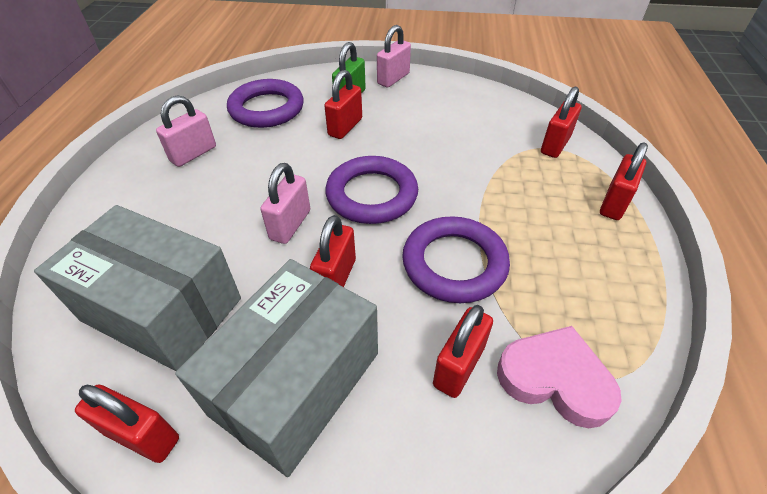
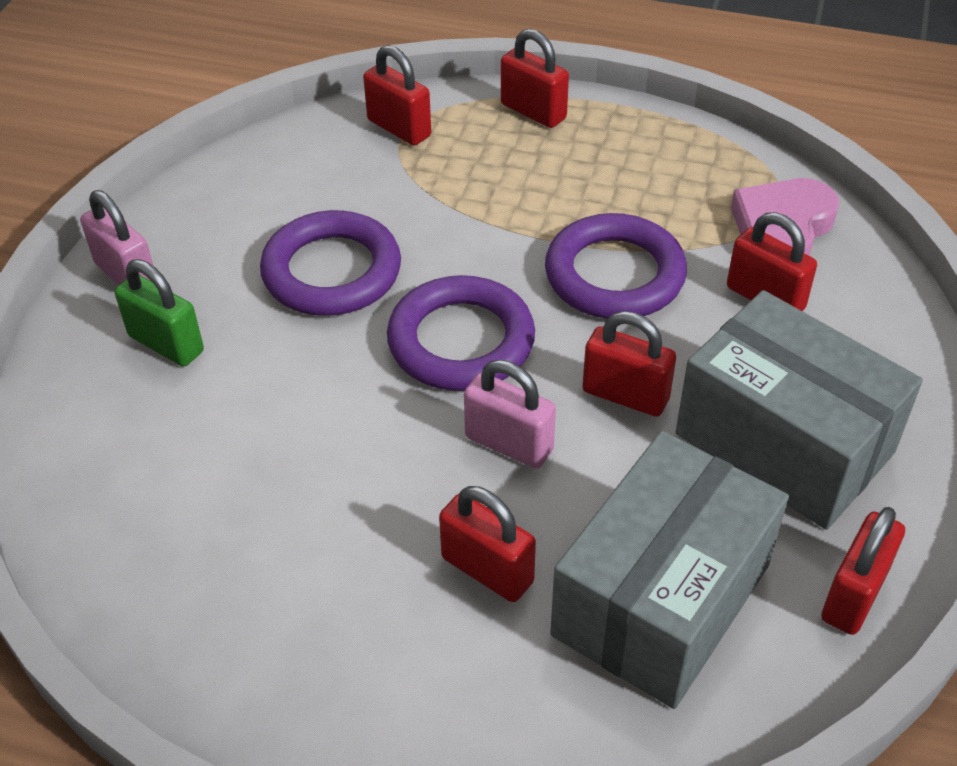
camera: 80 degrees left, 0 degrees up
(193, 154) = (273, 596): pink padlock -> none
(267, 109) = (152, 477): purple ring -> purple ring (332, 271)
(345, 127) = (265, 359): red padlock -> red padlock (487, 570)

